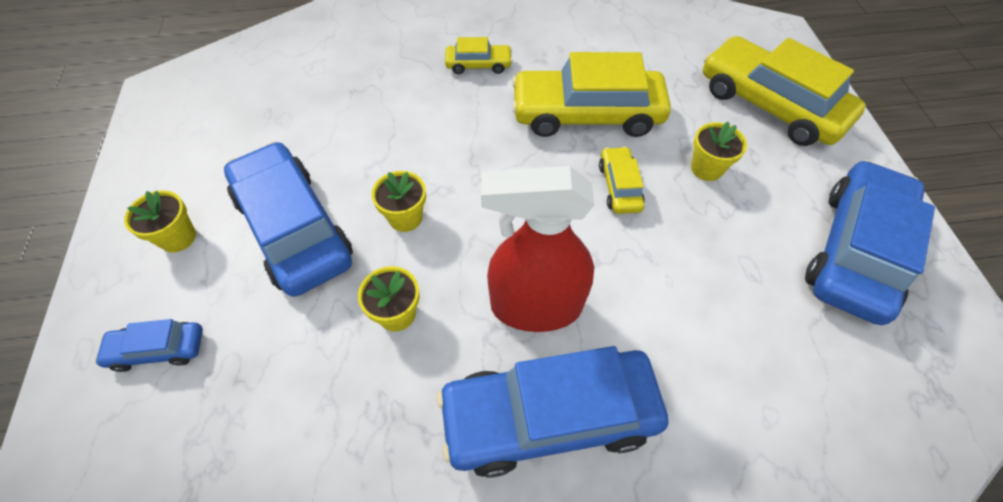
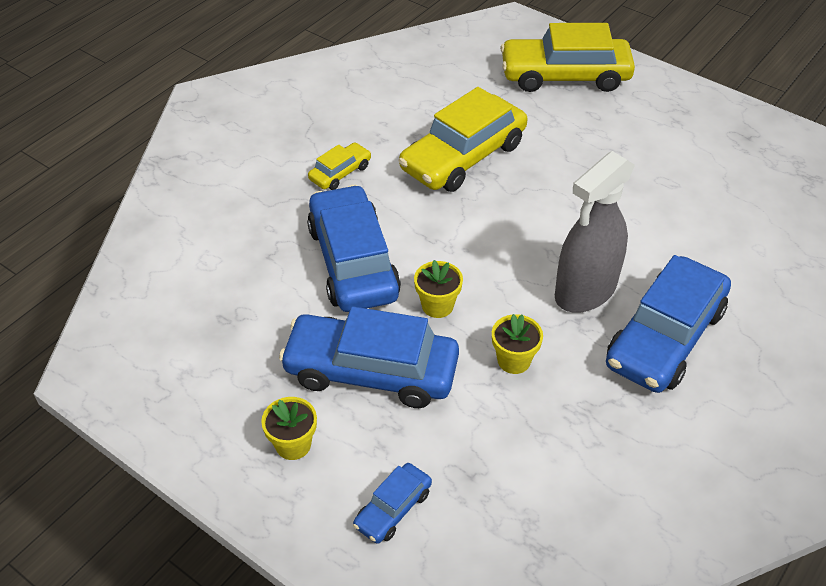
camera: 45 degrees left, 10 degrees down
(535, 306) = (585, 291): red spray bottle -> grey spray bottle
(619, 186) = (542, 188): yellow car -> none
(706, 168) = (577, 141): yellow flower pot -> none
(855, 251) = (704, 134): blue car -> blue car (353, 262)

